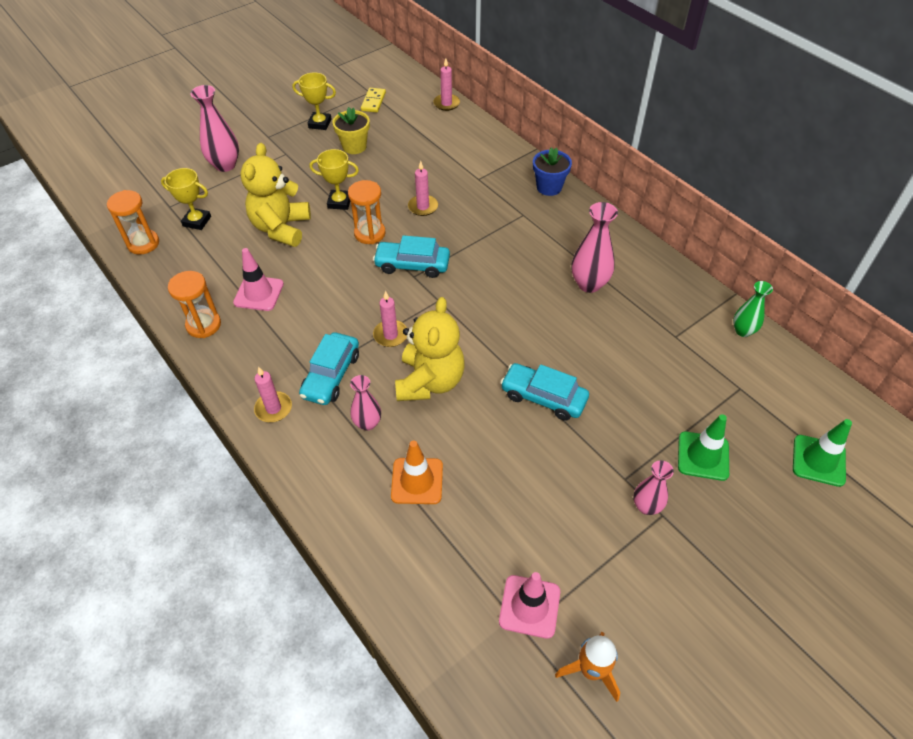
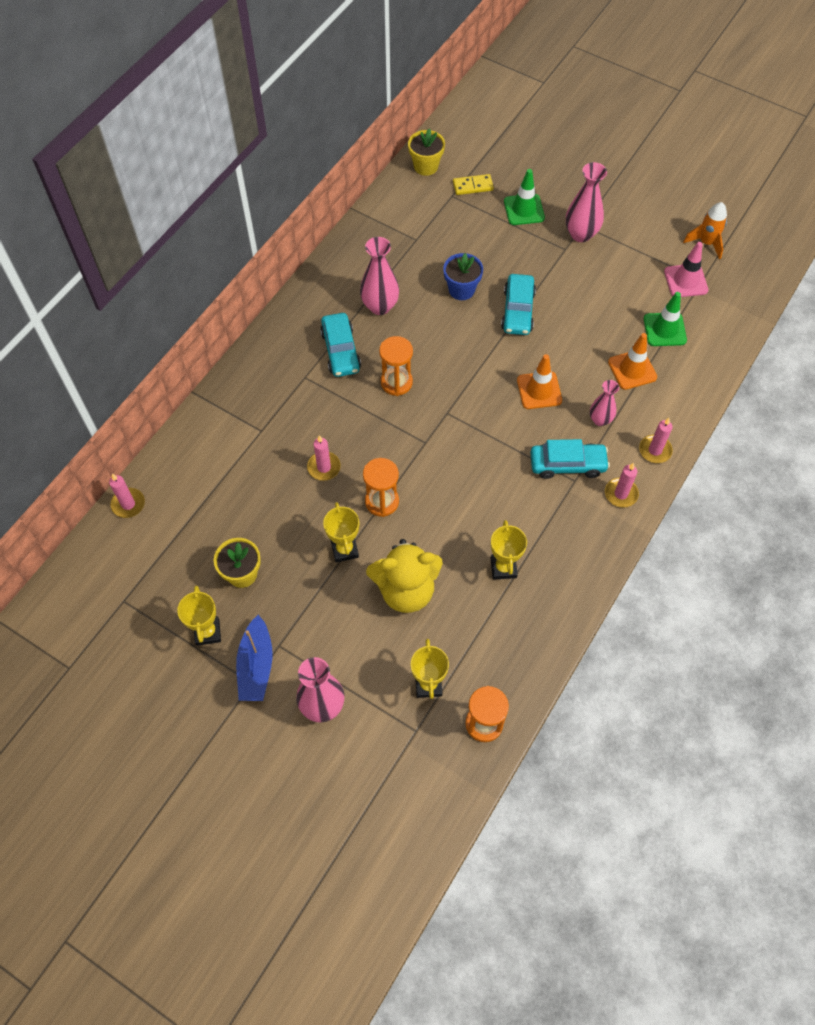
camera: 110 degrees left, 10 degrees up
(203, 325) = (563, 597): orange hourglass -> orange hourglass (396, 382)
(259, 293) = (503, 568): pink traffic cone -> yellow trophy
(278, 140) = (256, 666): none -> blue boat
(373, 102) = (144, 588): yellow domino -> yellow domino (473, 186)
(390, 335) = (503, 436): pink candle -> pink candle (655, 450)
(412, 265) = (411, 448): turquoise car -> turquoise car (340, 351)
(430, 381) = (539, 390): yellow teddy bear -> orange traffic cone
(549, 187) = (255, 365): blue flower pot -> blue flower pot (461, 290)
(646, 506) = (581, 234): pink vase -> pink vase, size x1.58
(743, 331) = (391, 199): green vase -> none
(795, 376) = (426, 166): none -> yellow flower pot
(818, 460) = (496, 150): green traffic cone -> green traffic cone (664, 329)

